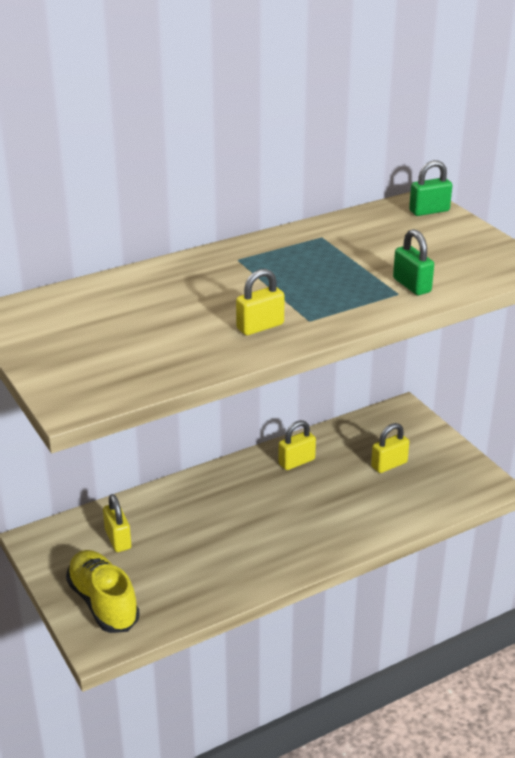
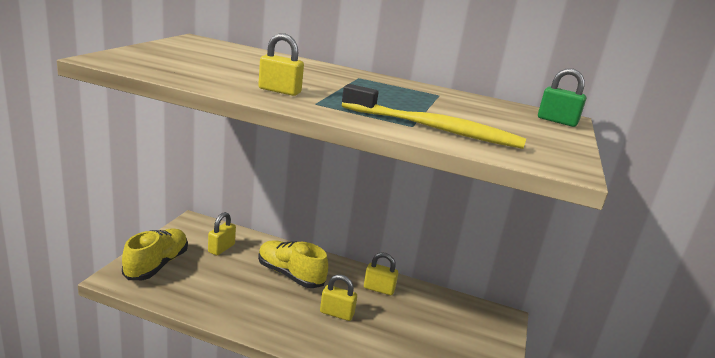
camera: 45 degrees right, 10 degrees down
(217, 510) = (290, 275): none -> yellow shoe
(389, 464) = (434, 335): yellow padlock -> yellow padlock (336, 313)
(412, 285) = (434, 128): green padlock -> yellow toothbrush

